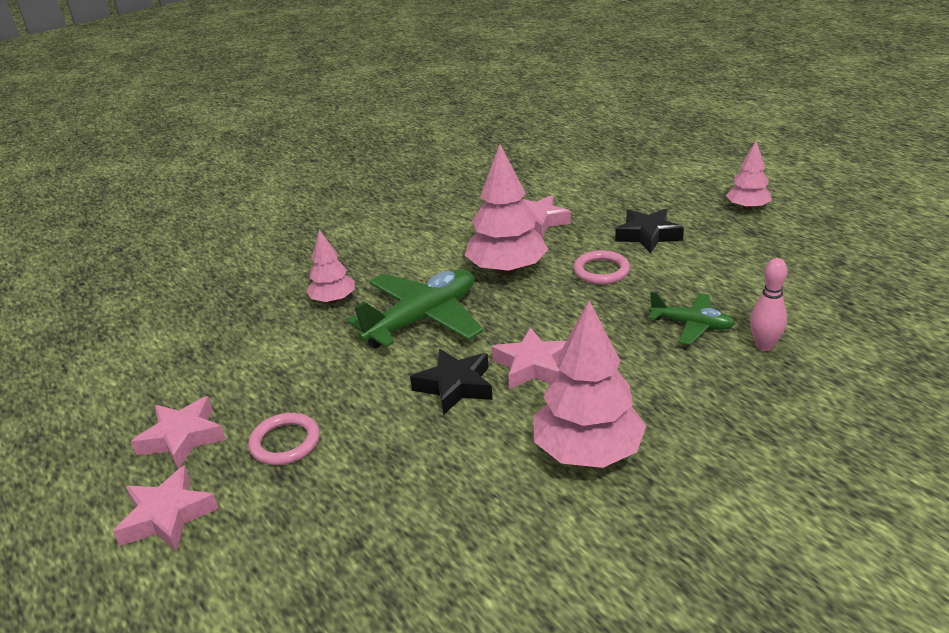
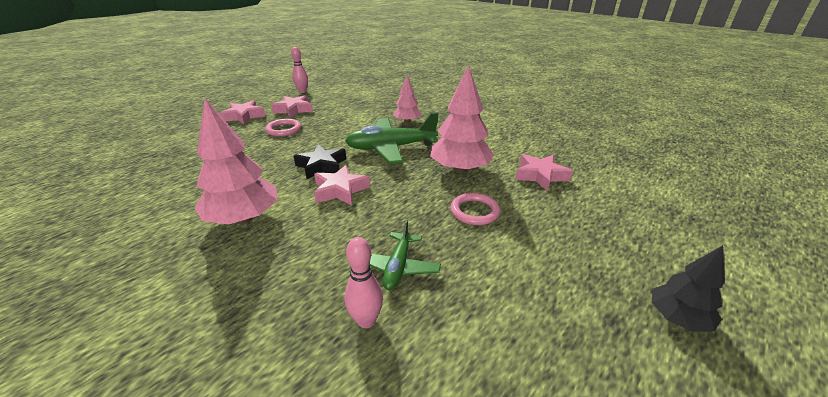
camera: 75 degrees right, 0 degrees up
(69, 434) = (302, 91): none -> pink bowling pin
(422, 319) = (391, 148): green plane -> green plane turned 135 degrees clockwise
(648, 235) = (552, 235): black star -> none
(747, 208) = (677, 318): pink tree -> black tree

